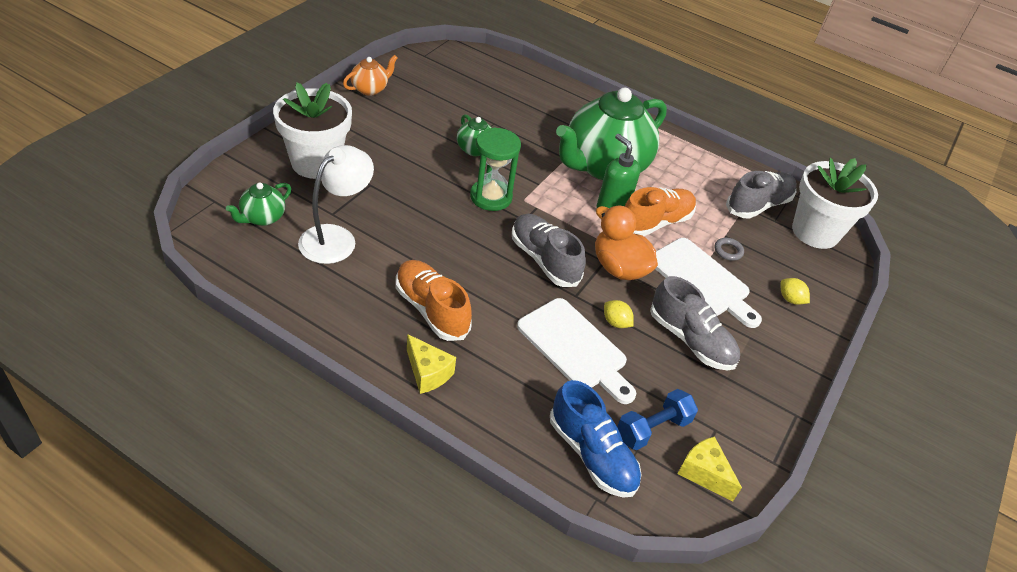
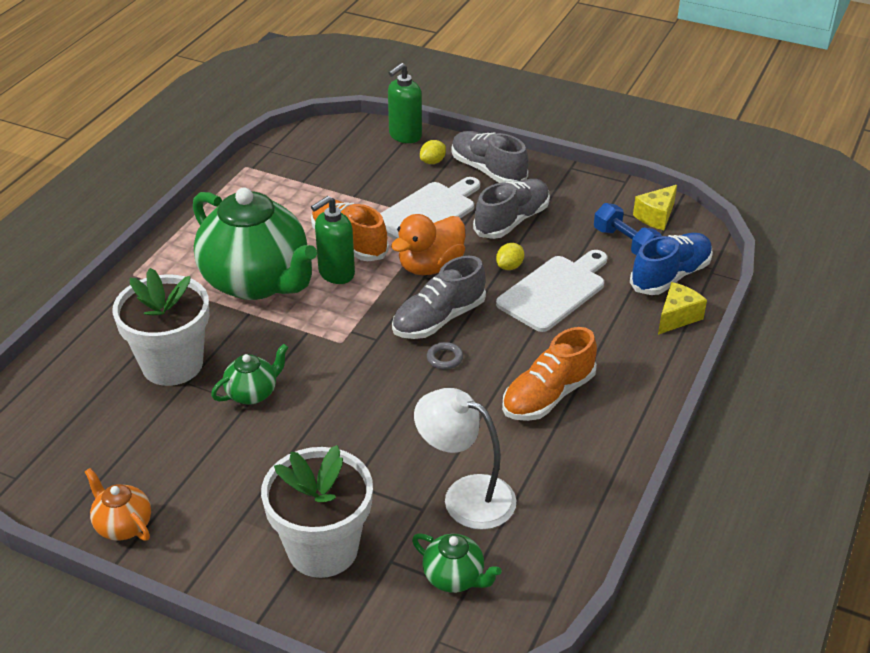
camera: 90 degrees left, 5 degrees down
(428, 373) = (633, 387): yellow cheese -> yellow cheese (677, 317)
(491, 197) = (344, 370): green hourglass -> none
(728, 251) = (377, 195): grey ring -> grey ring (444, 358)
(758, 205) = (296, 173): grey shoe -> grey shoe (488, 171)
(815, 232) = (328, 141): white flower pot -> white flower pot (172, 364)
(834, 286) = (405, 136): none -> green soap dispenser

